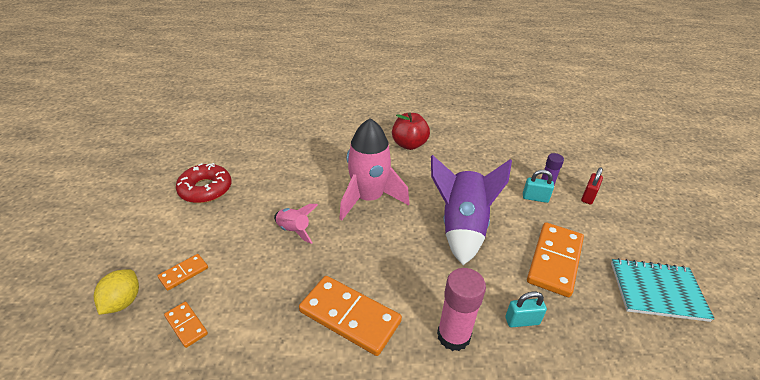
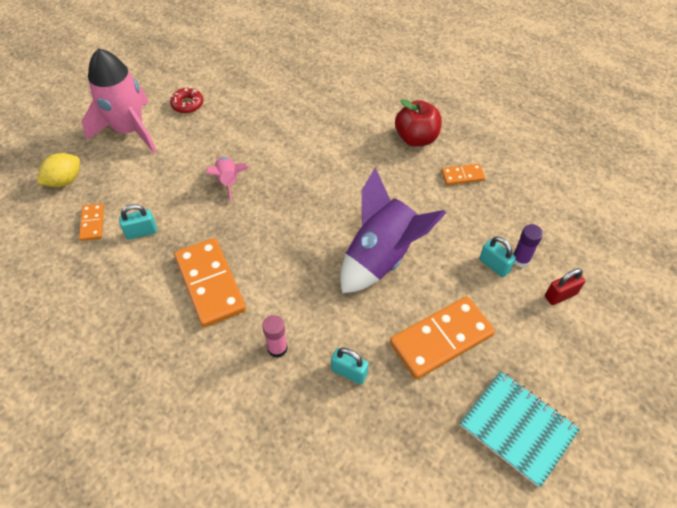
camera: 35 degrees right, 15 degrees up
(183, 273) = (119, 178): orange domino -> orange domino (462, 176)
(205, 189) = (187, 104): red donut -> red donut, size x0.61
(246, 307) = (141, 232): none -> turquoise padlock
(369, 198) = (320, 181): pink rocket -> pink rocket (129, 130)
(453, 336) = (277, 348): pink glue stick -> pink glue stick, size x0.60

